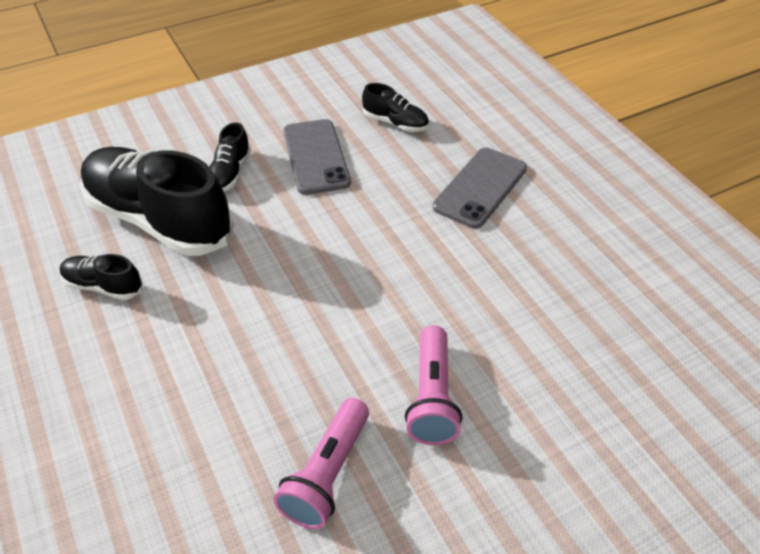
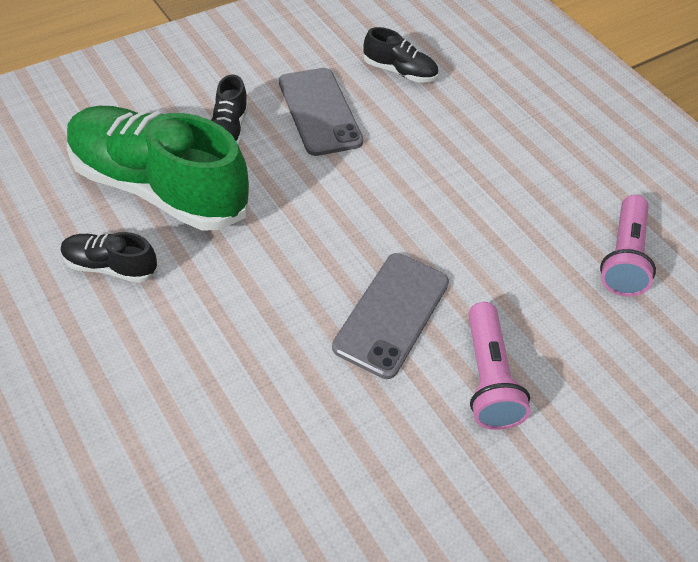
camera: 10 degrees left, 5 degrees up
(159, 220) = (158, 188): black shoe -> green shoe
(327, 474) = (393, 466): pink flashlight -> pink flashlight (623, 258)
(480, 187) = (501, 145): grey phone -> grey phone (391, 314)

